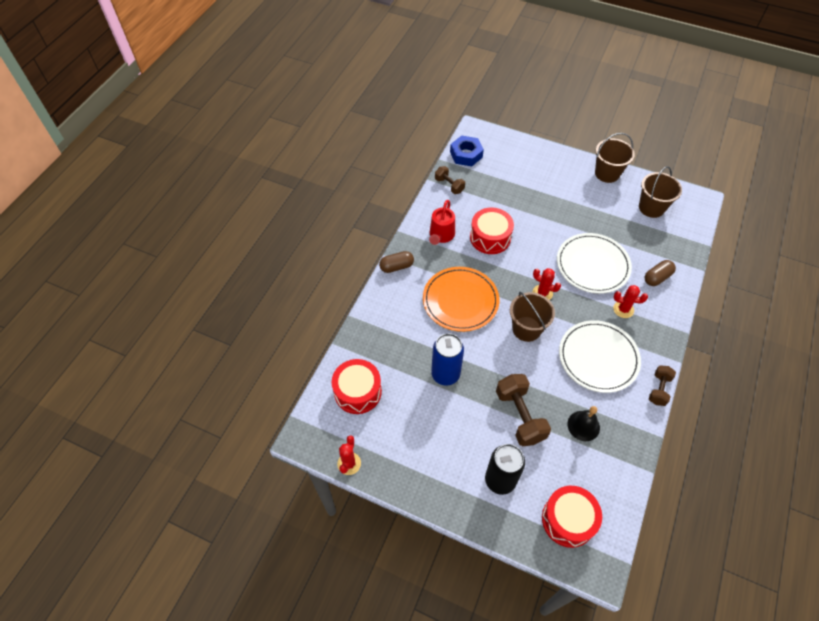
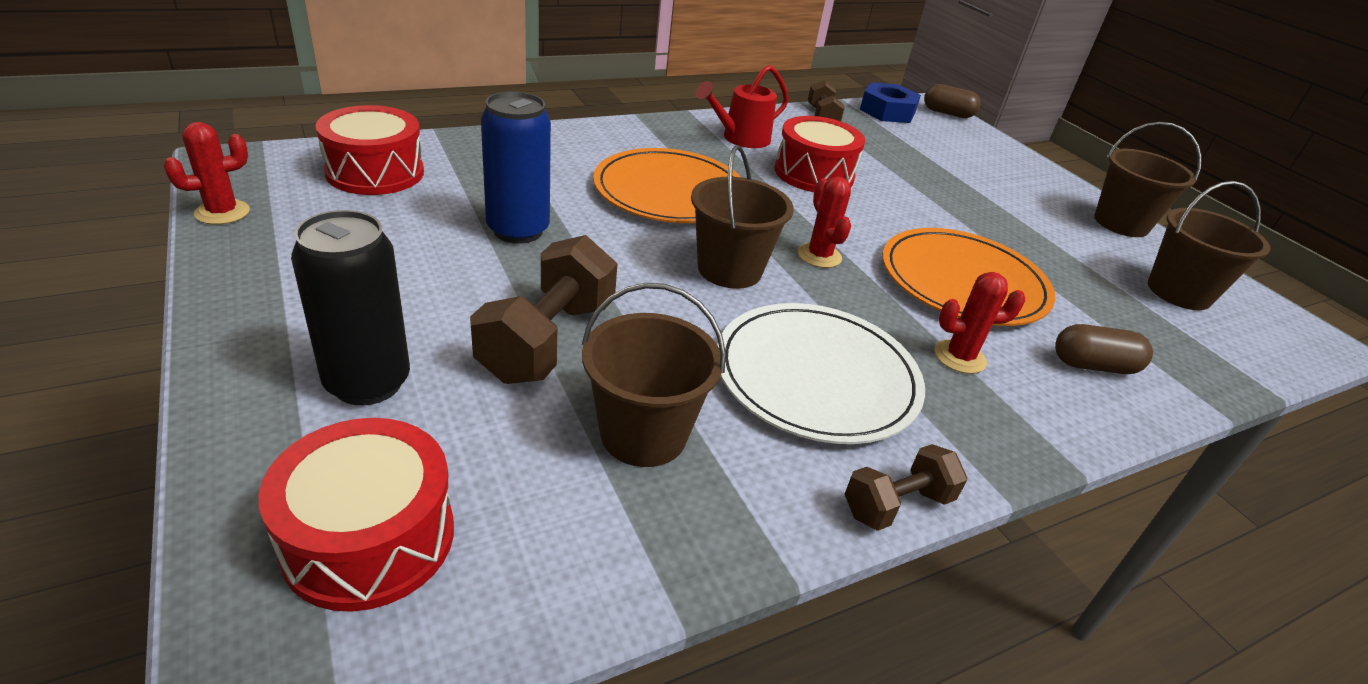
camera: 35 degrees right, 20 degrees down
(396, 266) = (633, 127): brown capsule -> brown capsule (947, 113)
(583, 425) = (643, 434): black bell -> brown bucket
(592, 265) = (963, 281): white plate -> orange plate
(623, 309) = (959, 357): red cactus -> red cactus turned 60 degrees counterclockwise

